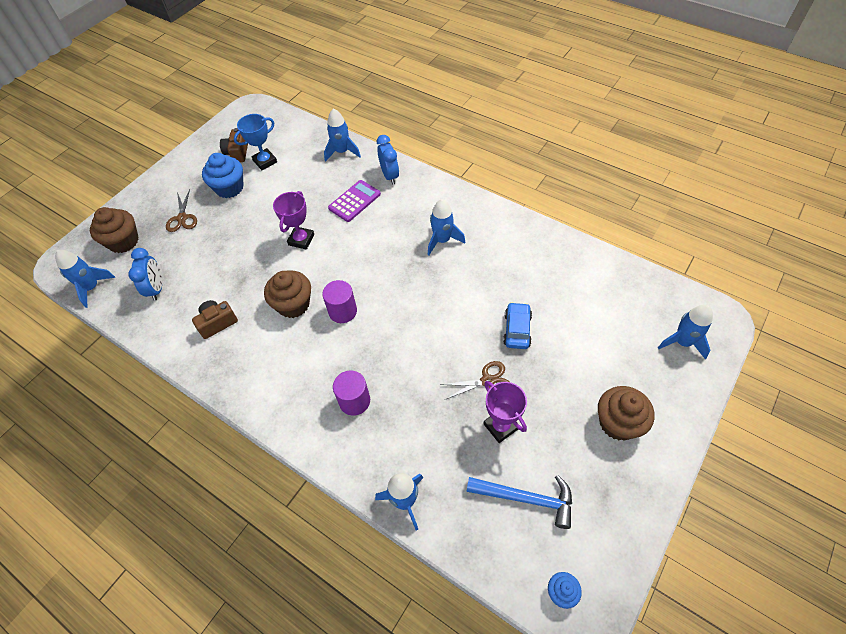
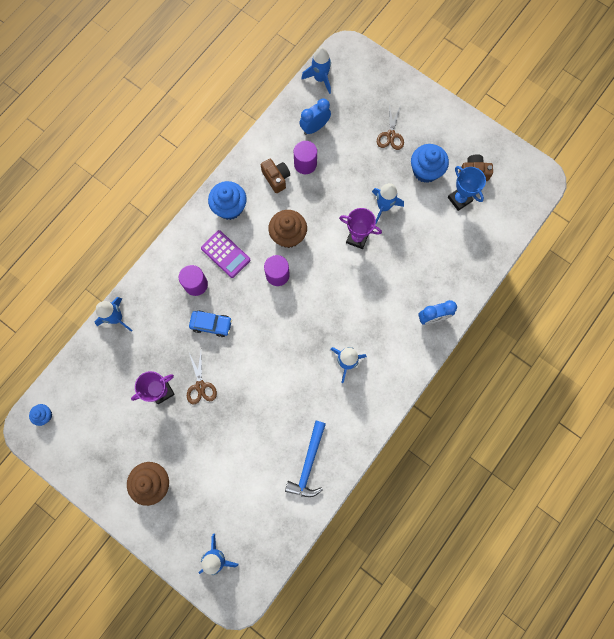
camera: 90 degrees right, 20 degrees up
(123, 241) = (367, 92): brown cupcake -> none
(157, 288) = (314, 127): blue clock -> blue clock turned 150 degrees clockwise
(182, 218) = (391, 135): brown scissors -> brown scissors turned 75 degrees counterclockwise
(203, 294) = (305, 164): none -> purple cylinder
(250, 371) = (229, 207): none -> blue cupcake
(342, 152) = (469, 272): blue rocket -> blue rocket (383, 207)
(354, 201) = (400, 284): purple calculator -> purple calculator (225, 254)
(517, 330) = (244, 416): blue car -> blue car (211, 324)
(526, 499) = (106, 402): blue hammer -> blue hammer (308, 464)

